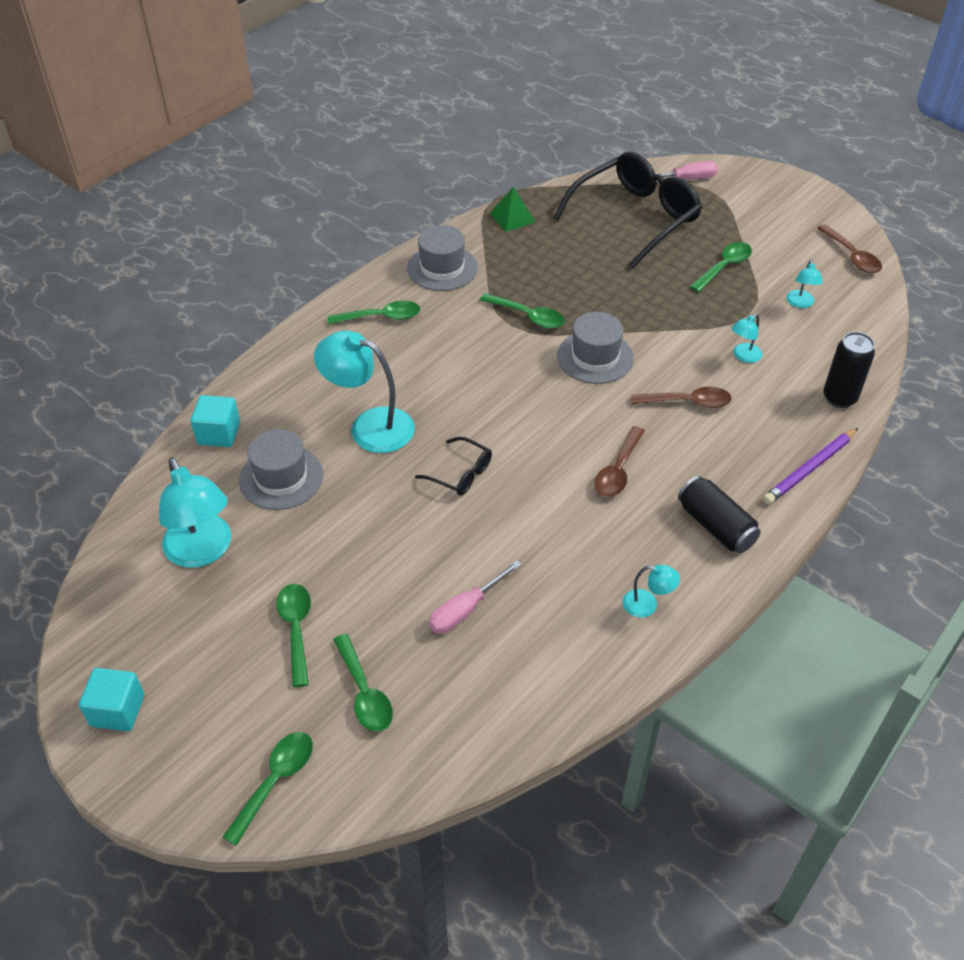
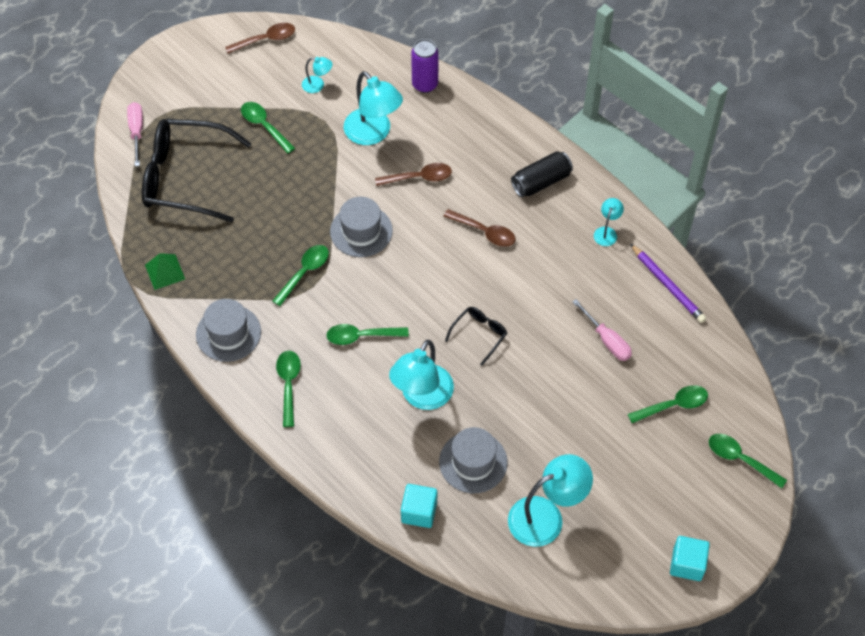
camera: 85 degrees left, 10 degrees up
(296, 629) = (620, 448): green spoon -> green spoon (361, 336)
(635, 218) = (185, 177): black glasses -> black glasses turned 45 degrees counterclockwise
(688, 402) = (419, 178): brown spoon -> brown spoon turned 75 degrees clockwise
(743, 356) = (373, 134): turquoise lamp -> turquoise lamp, size x2.08
(810, 468) = (492, 117): purple pencil -> purple pencil (667, 285)
(839, 398) = (425, 84): black can -> purple can

